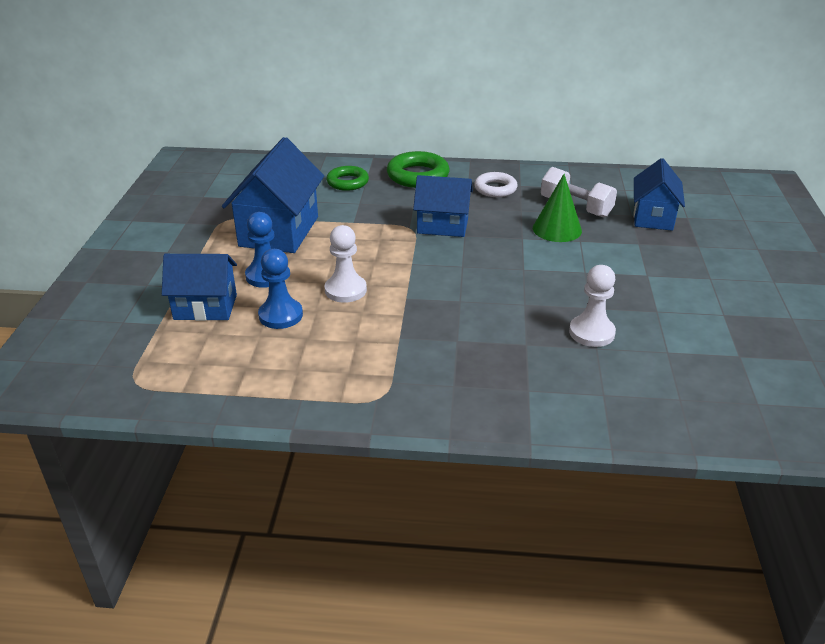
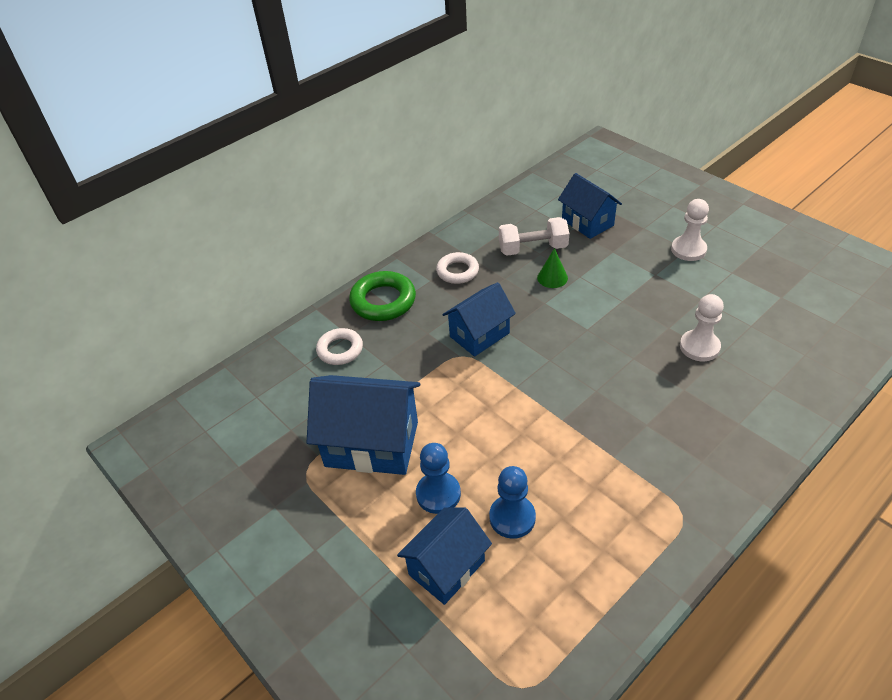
camera: 45 degrees left, 10 degrees up
(279, 231) = (372, 444): blue house -> blue house turned 45 degrees counterclockwise
(345, 290) = (515, 451): white pawn -> white pawn (688, 250)
(347, 182) = (340, 350): green ring -> white ring
(557, 229) = (552, 277): green cone -> green cone, size x0.67

